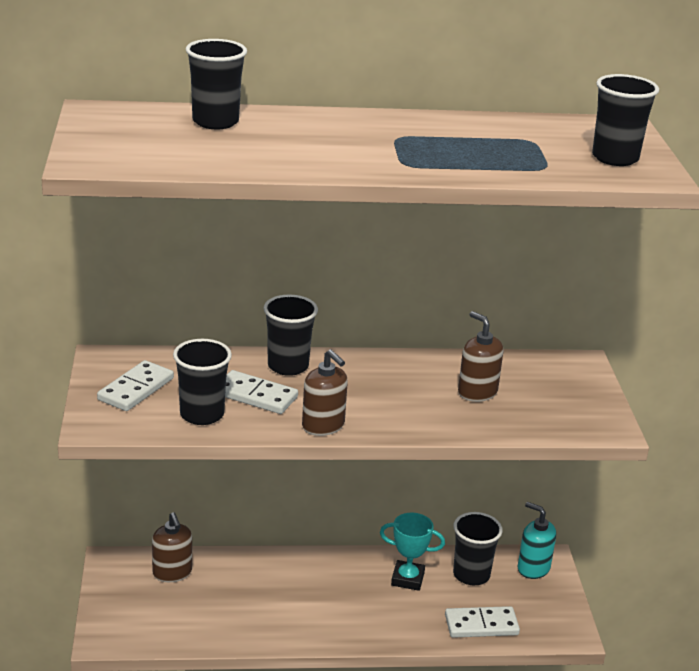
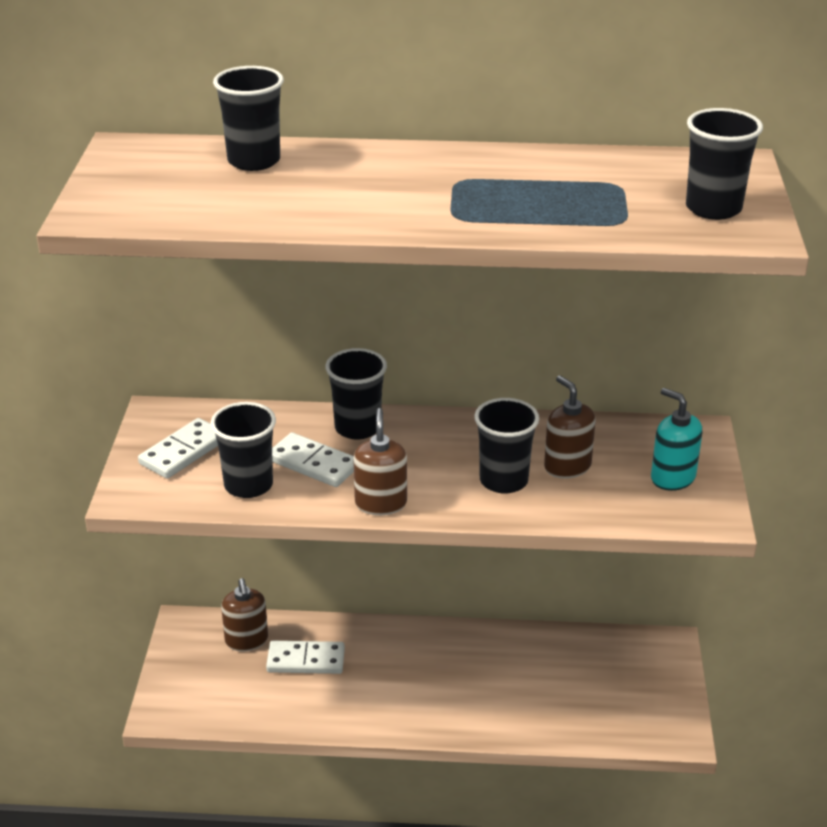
camera: 10 degrees right, 5 degrees up
(323, 426) = (381, 503): brown soap dispenser -> brown soap dispenser turned 150 degrees counterclockwise
(407, 579) = (504, 660): turquoise trophy -> none
(471, 575) = (577, 659): black cup -> black cup (503, 480)
(481, 625) = (578, 720): white domino -> white domino (306, 660)
(533, 568) = (650, 654): turquoise soap dispenser -> turquoise soap dispenser (672, 478)

